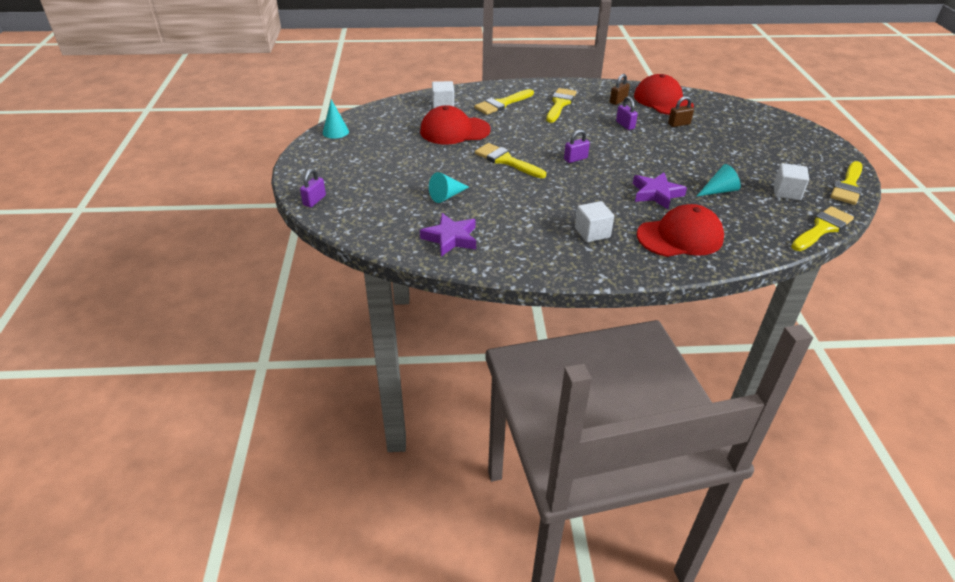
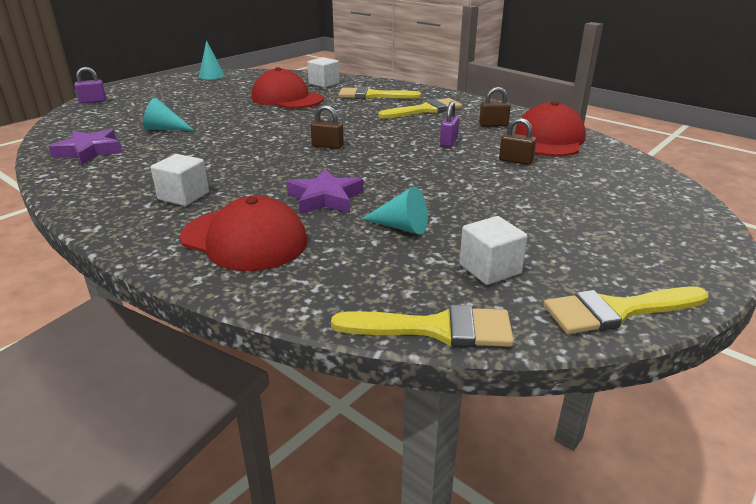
camera: 45 degrees right, 10 degrees down
(506, 161) = (268, 126): yellow brush -> none
(575, 159) = (327, 146): purple padlock -> brown padlock

